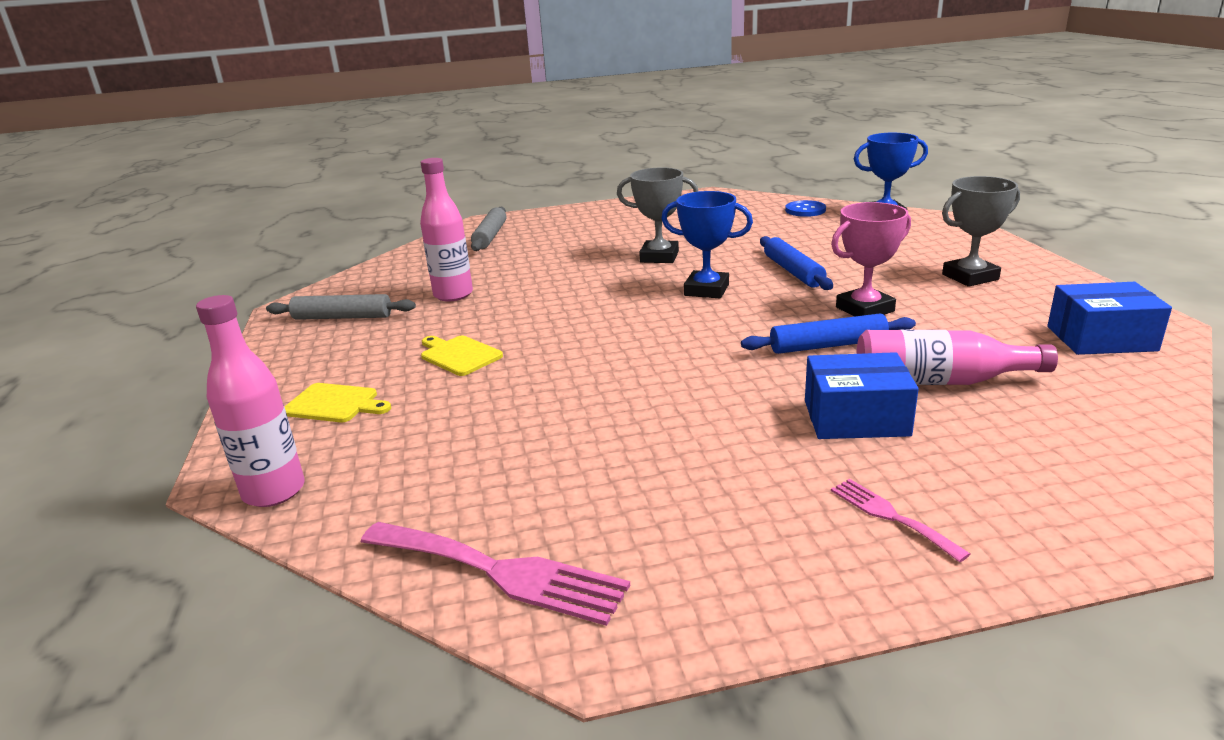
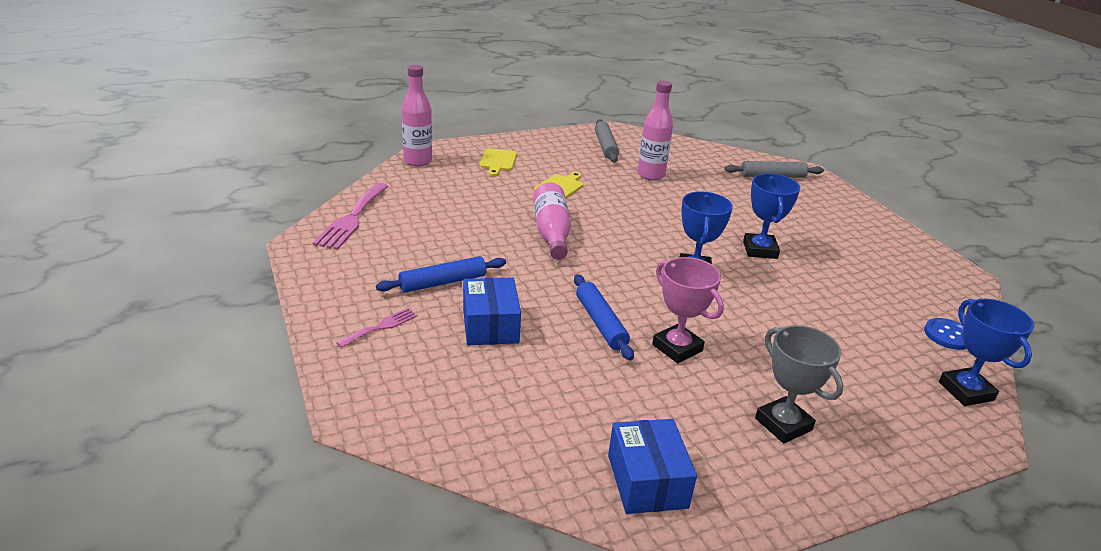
camera: 75 degrees right, 5 degrees up
(659, 257) = (760, 250): grey trophy -> blue trophy
(793, 271) = (753, 316): blue rolling pin -> blue rolling pin (443, 282)
(939, 381) = (547, 369): pink bottle -> pink bottle (551, 232)

